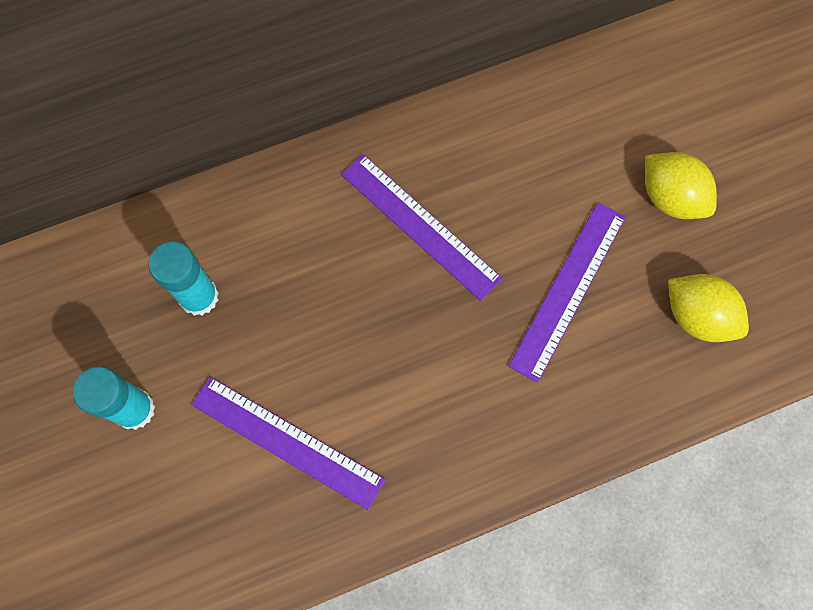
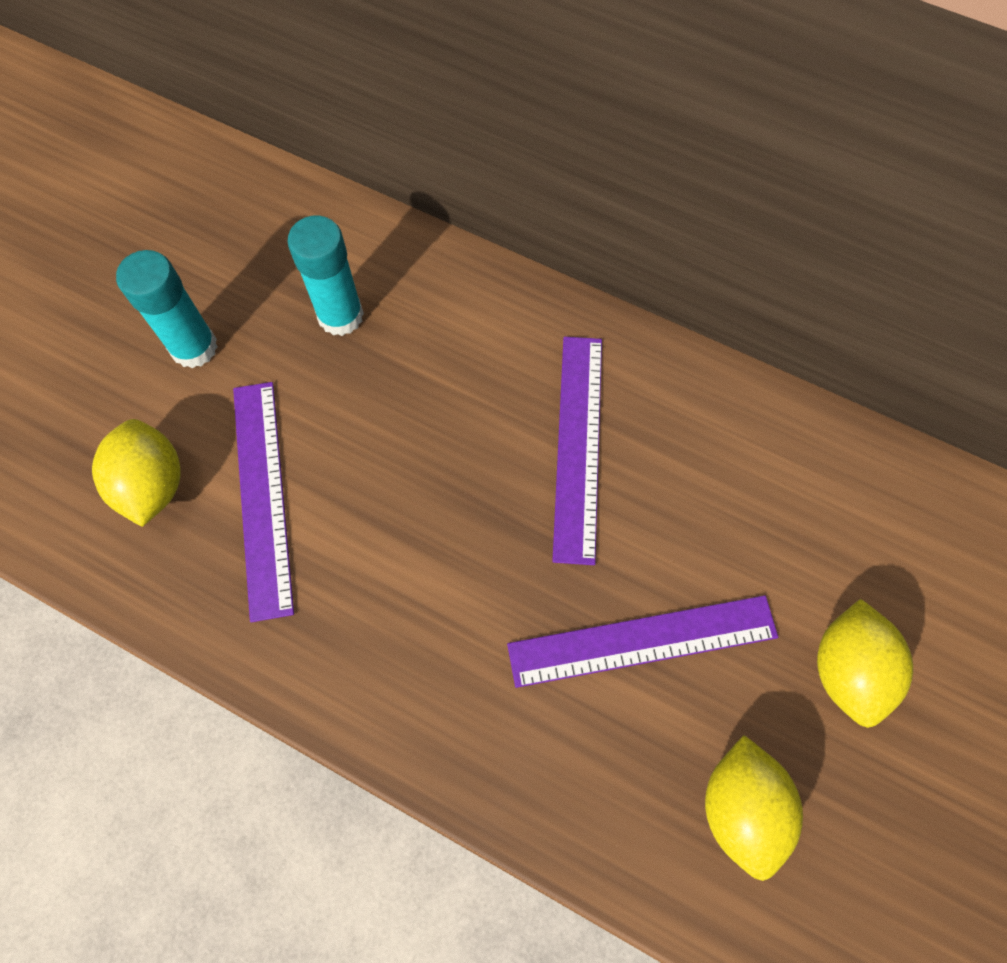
camera: 50 degrees right, 5 degrees down
(217, 507) = (153, 485): none -> yellow lemon

